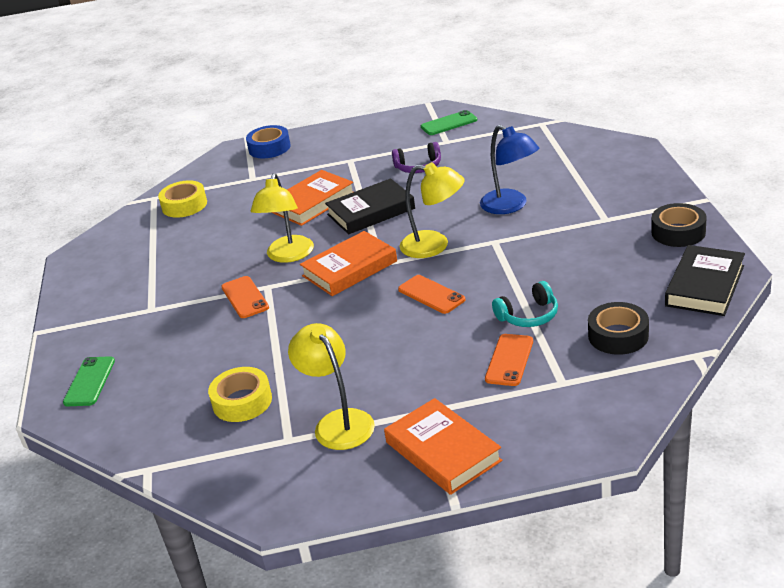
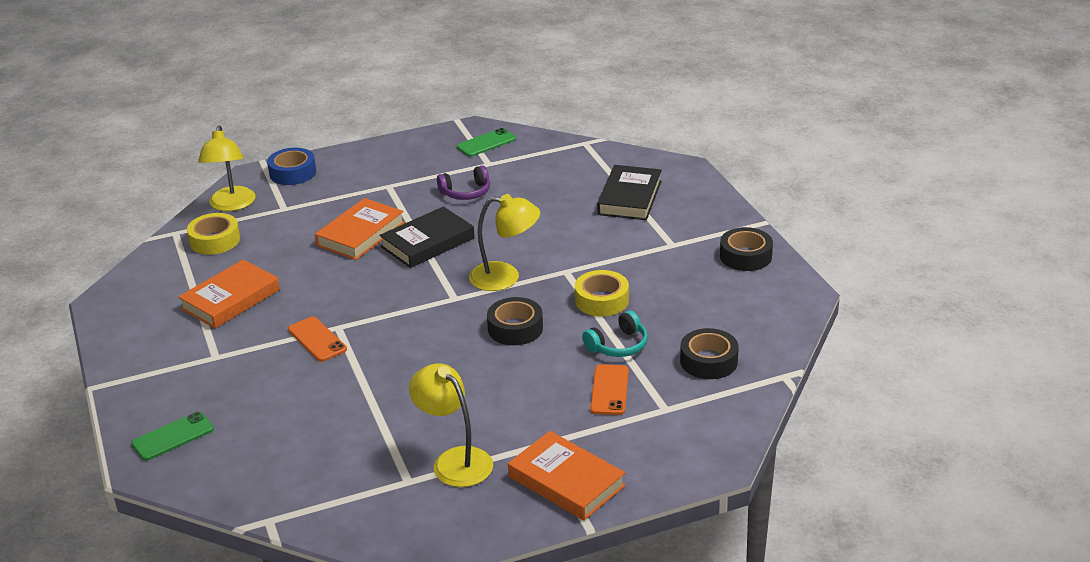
camera: 15 degrees left, 0 degrees up
(89, 382) = (173, 436): green phone -> green phone turned 60 degrees clockwise
(242, 401) = (348, 447): yellow tape -> yellow tape (601, 300)
(288, 256) = (351, 293): yellow lamp -> yellow lamp (231, 205)
(349, 268) = (422, 304): orange book -> orange book (230, 299)
(431, 294) = (515, 328): orange phone -> black tape
(510, 206) = (573, 233): blue lamp -> none
(705, 286) = (780, 309): black book -> black book (630, 198)

